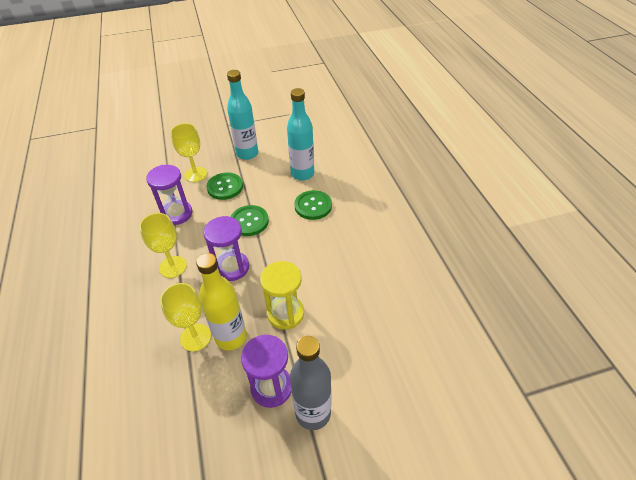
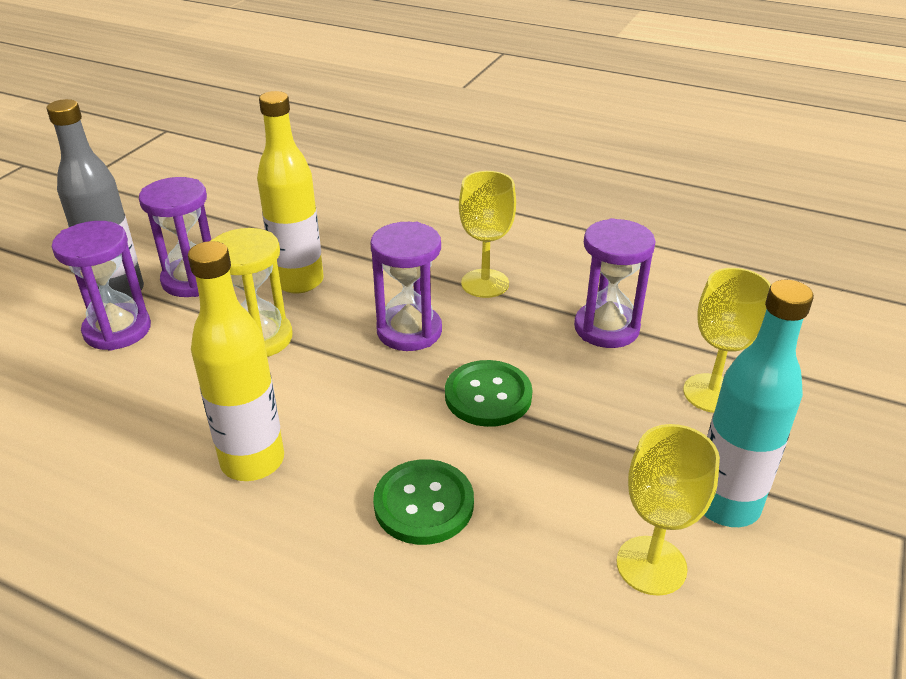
camera: 130 degrees right, 10 degrees down
(195, 337) = (341, 259): yellow goblet -> yellow goblet (651, 565)
(225, 187) = (626, 412): green button -> none
(302, 174) = (548, 556): turquoise bottle -> none
(336, 376) = (117, 330): none -> purple hourglass
(344, 256) = (252, 461): none -> yellow bottle

